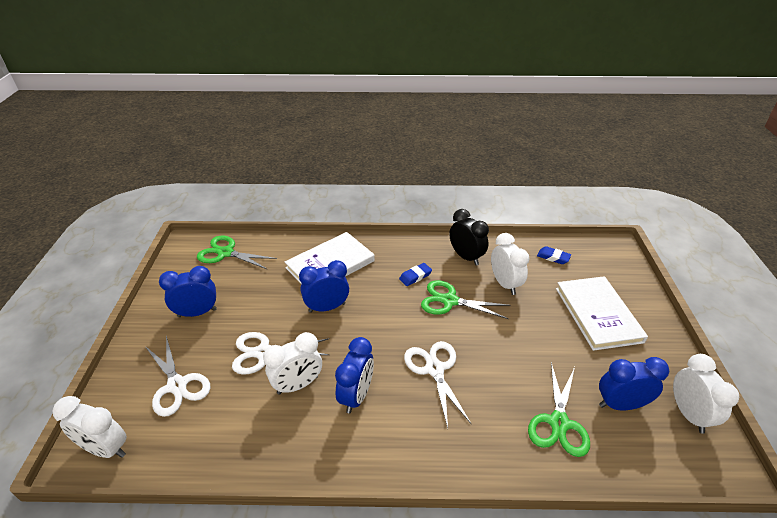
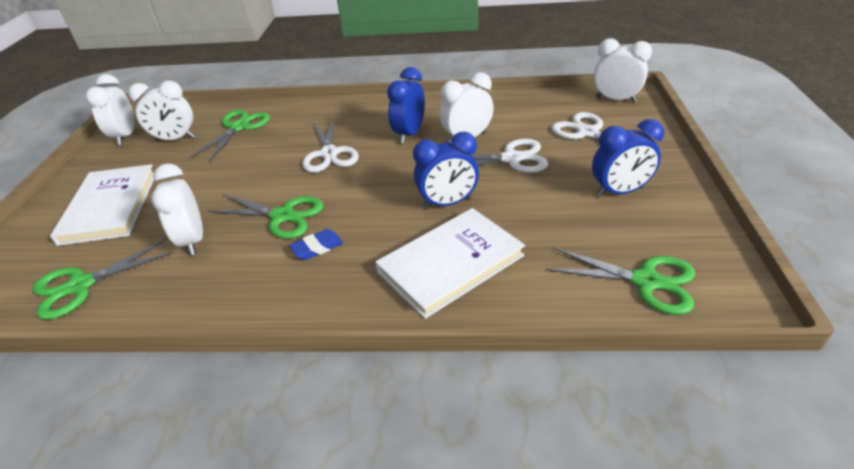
camera: 175 degrees left, 0 degrees up
(466, 257) = (222, 283): black clock -> none
(553, 257) = (81, 285): blue eraser -> green scissors
(620, 404) = (175, 139): blue clock -> white clock

